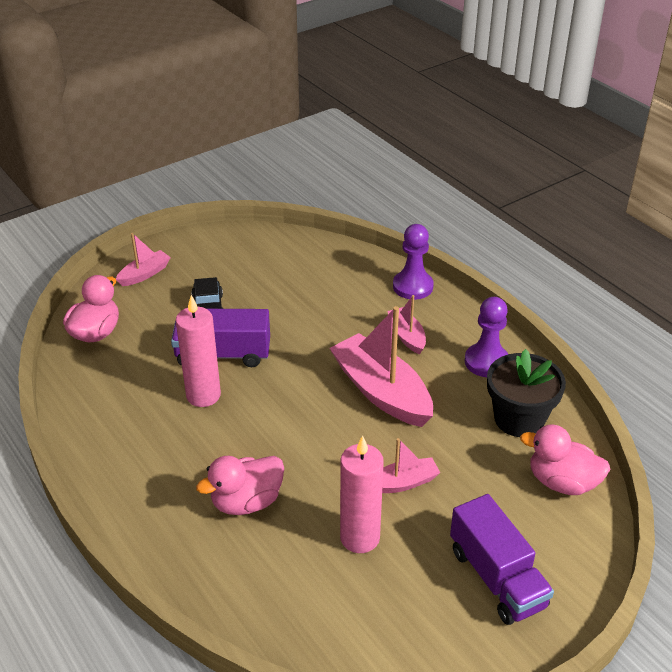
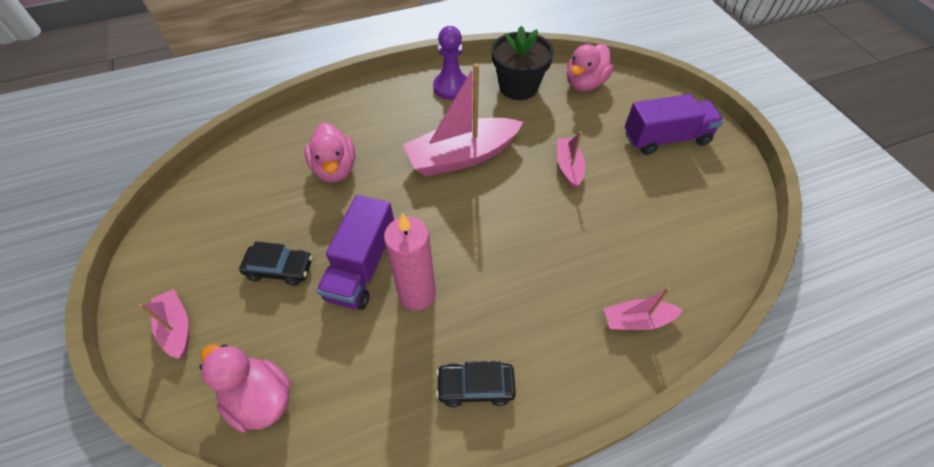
camera: 75 degrees left, 15 degrees up
(122, 451) = (475, 387): none -> black car
(246, 502) = (569, 280): pink duck -> pink duck (335, 169)
(360, 538) = (621, 207): pink candle -> none
(407, 336) = (400, 124): pink boat -> pink boat (637, 320)
(413, 286) = (337, 106): purple pawn -> none

